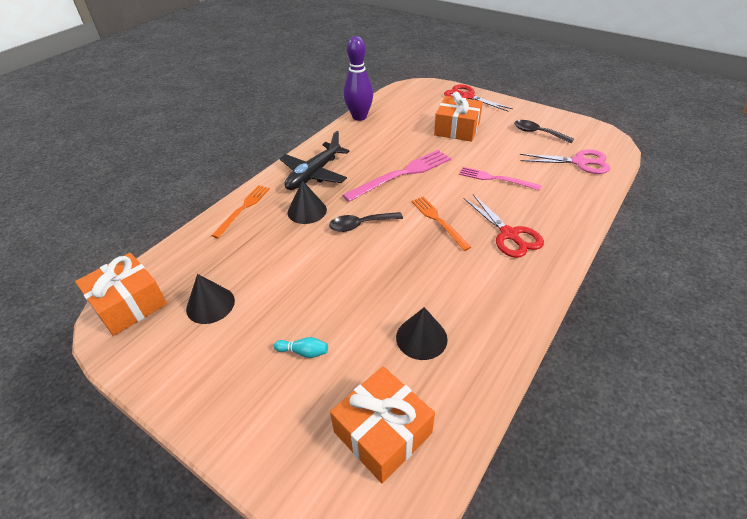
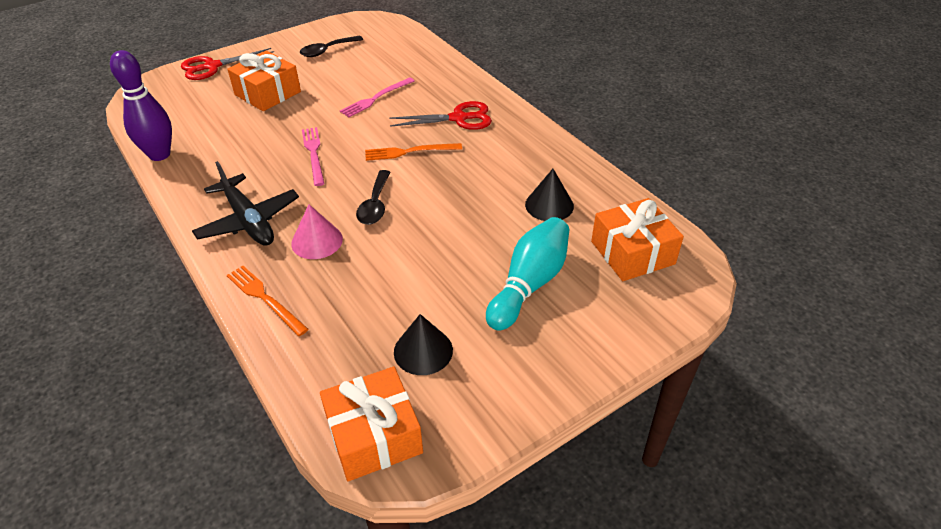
camera: 70 degrees left, 0 degrees up
(303, 352) = (529, 284): turquoise bowling pin -> turquoise bowling pin, size x2.39
(307, 211) = (317, 241): black cone -> pink cone
(402, 174) = (313, 154): pink fork -> pink fork, size x0.63
(579, 162) = (393, 47): pink scissors -> none

